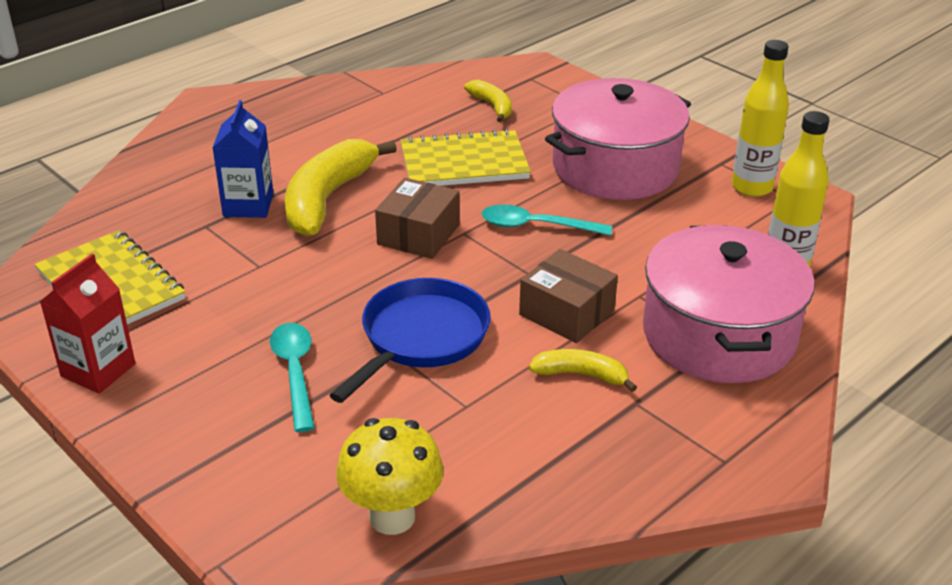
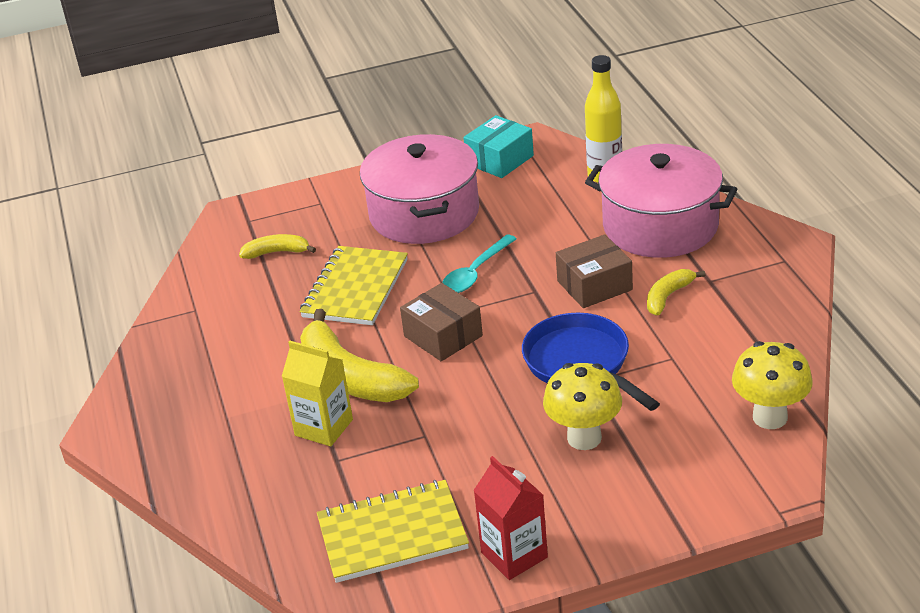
camera: 60 degrees left, 0 degrees up
(248, 205) = (324, 427): blue carton -> yellow carton
(295, 372) = (584, 438): turquoise spoon -> yellow mushroom
(752, 187) = (499, 160): yellow bottle -> turquoise box

